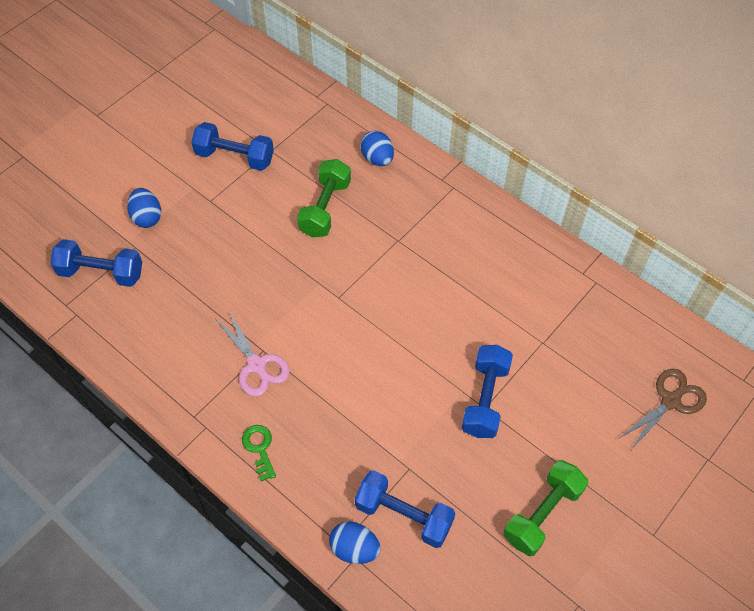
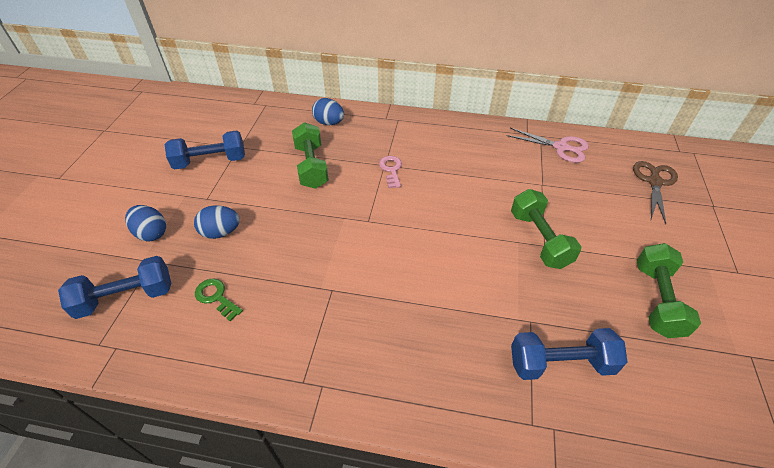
camera: 30 degrees left, 10 degrees down
(256, 365) = (334, 304): pink scissors -> pink scissors (560, 147)
(259, 448) = (389, 377): green key -> green key (216, 297)
(354, 549) = (546, 420): blue egg -> blue egg (221, 232)
(400, 250) = (391, 170): none -> pink key
(485, 399) = (539, 239): blue dumbbell -> green dumbbell

